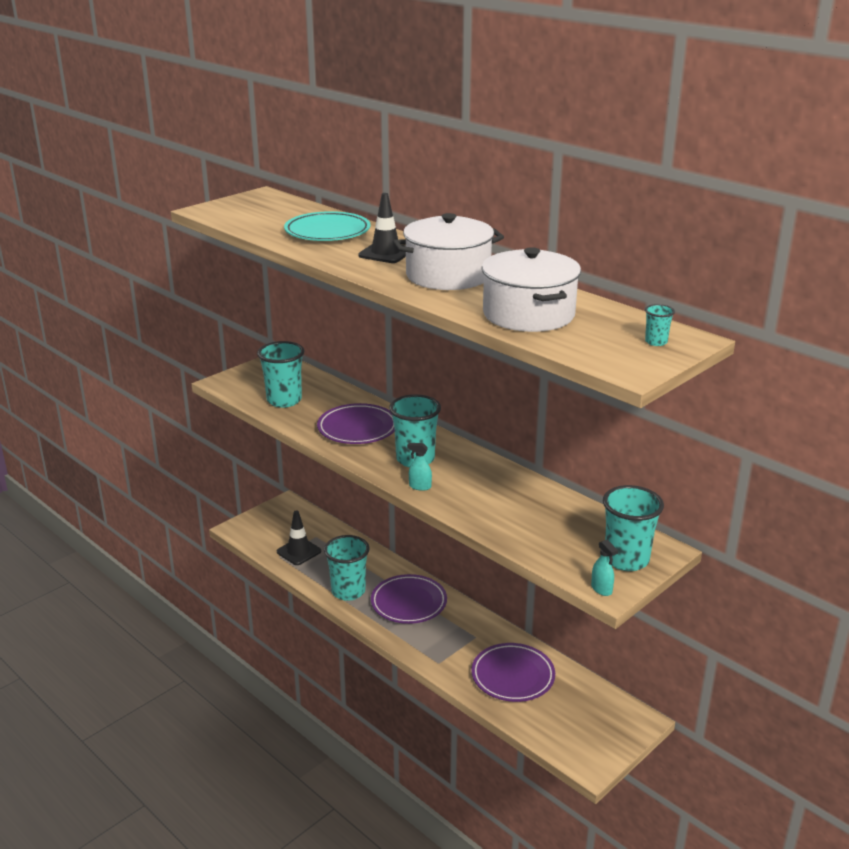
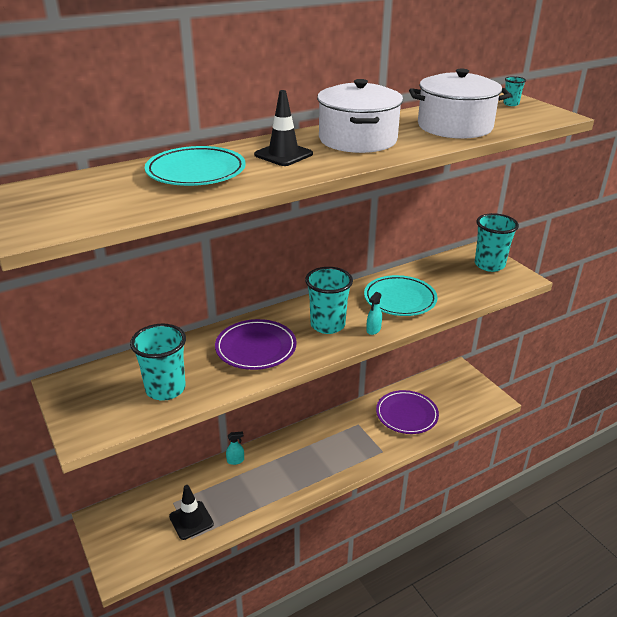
camera: 75 degrees left, 5 degrees up
(348, 591) = (271, 492): turquoise cup -> none
(409, 603) = (303, 454): purple plate -> none
(492, 497) = (400, 299): none -> turquoise plate
(601, 589) = (522, 280): turquoise spray bottle -> turquoise spray bottle (235, 460)

